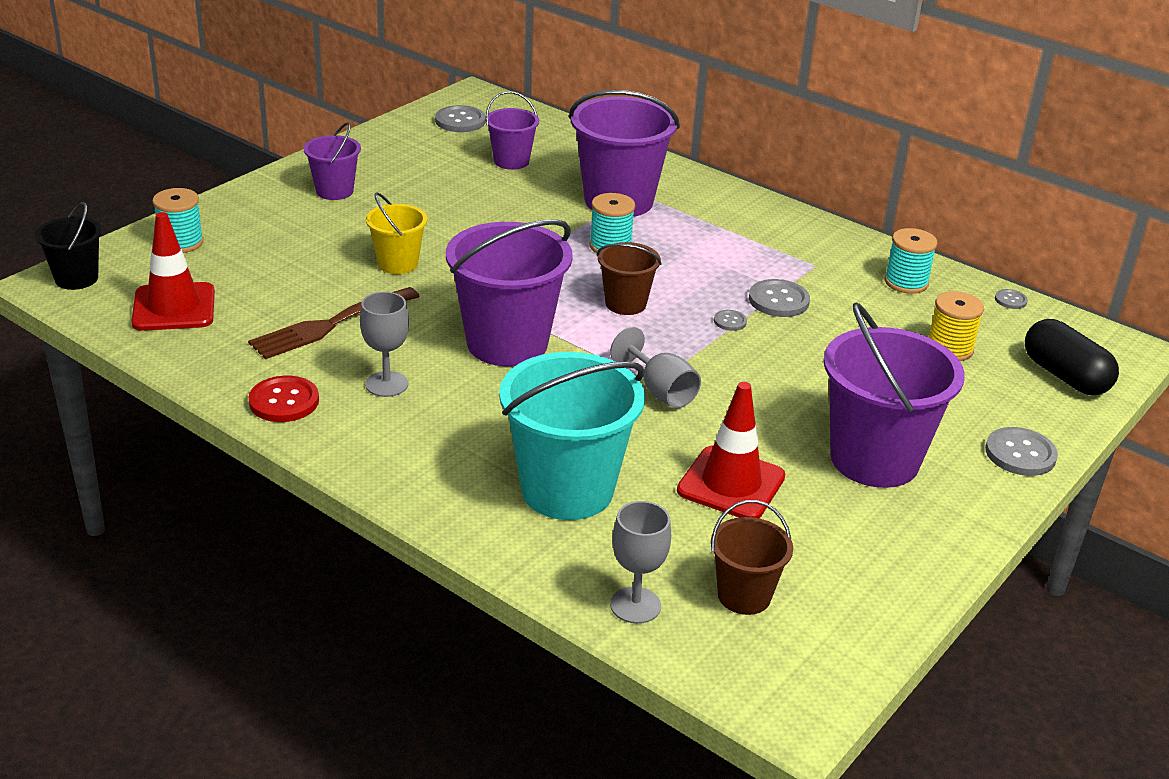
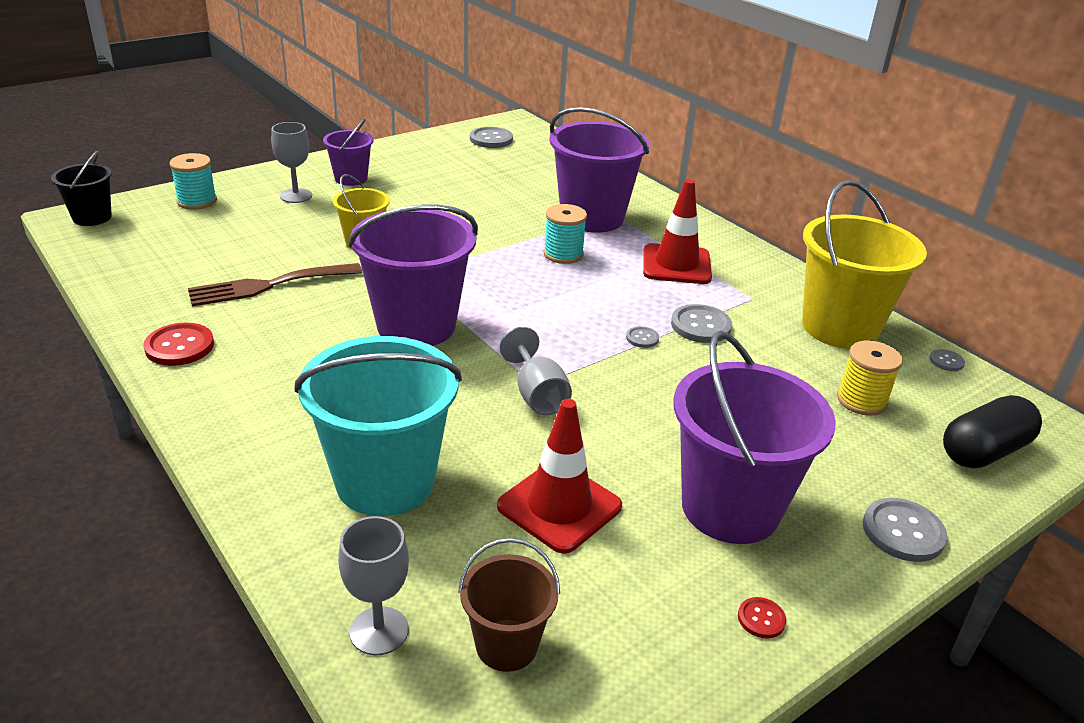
camera: 15 degrees right, 0 degrees up
(174, 307) = (150, 251): red traffic cone -> red traffic cone (676, 265)
(386, 384) = (281, 346): grey goblet -> grey goblet (296, 196)
(511, 161) = (515, 174): purple bucket -> none
(625, 304) = (549, 307): brown bucket -> none
(906, 282) = (839, 327): turquoise spool -> yellow bucket
(934, 540) = (761, 619): none -> red button
(1065, 376) = (983, 451): black capsule -> black capsule turned 75 degrees clockwise

